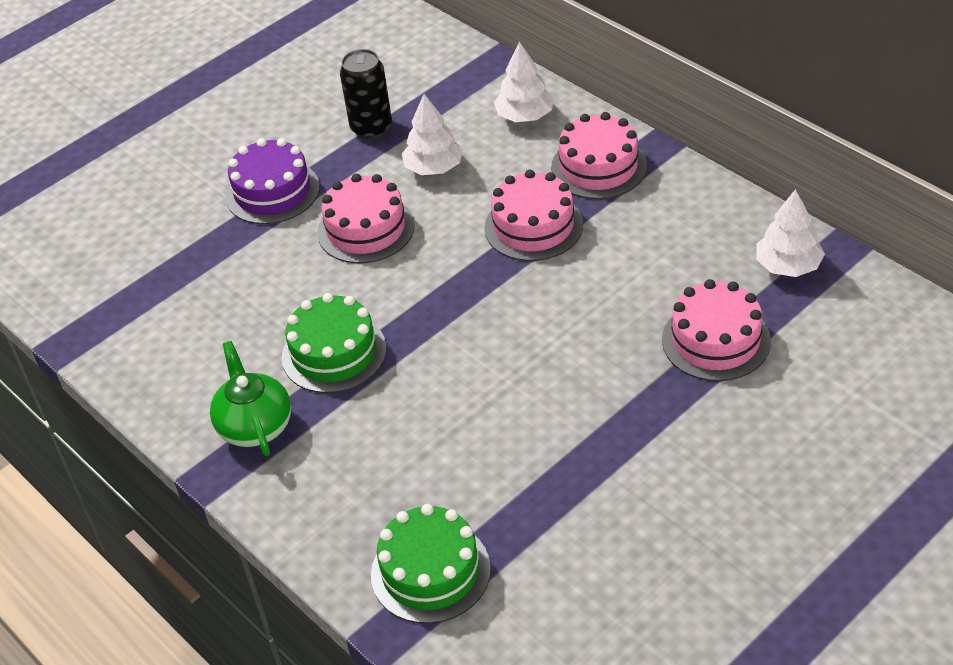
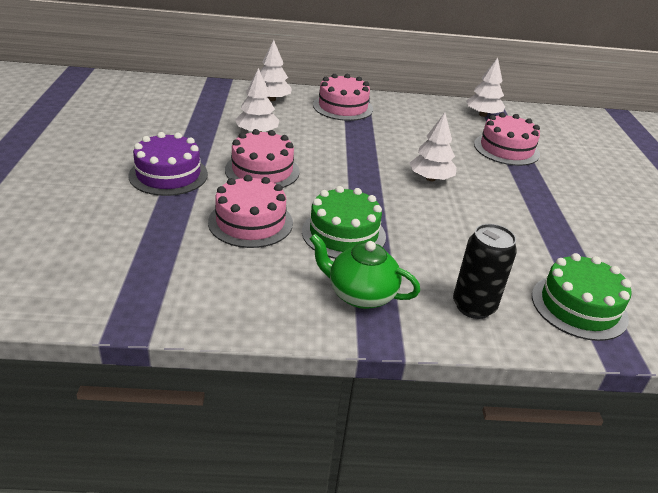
camera: 55 degrees left, 10 degrees down
(371, 128) = (189, 127): black can -> black can (473, 306)
(533, 226) = (352, 138): pink cake -> pink cake (250, 222)
(534, 333) = (430, 178): none -> white tree

